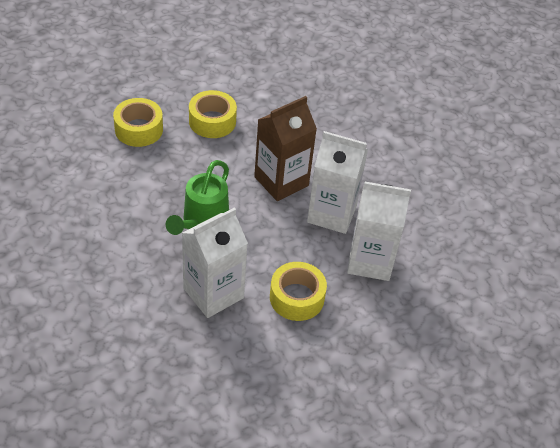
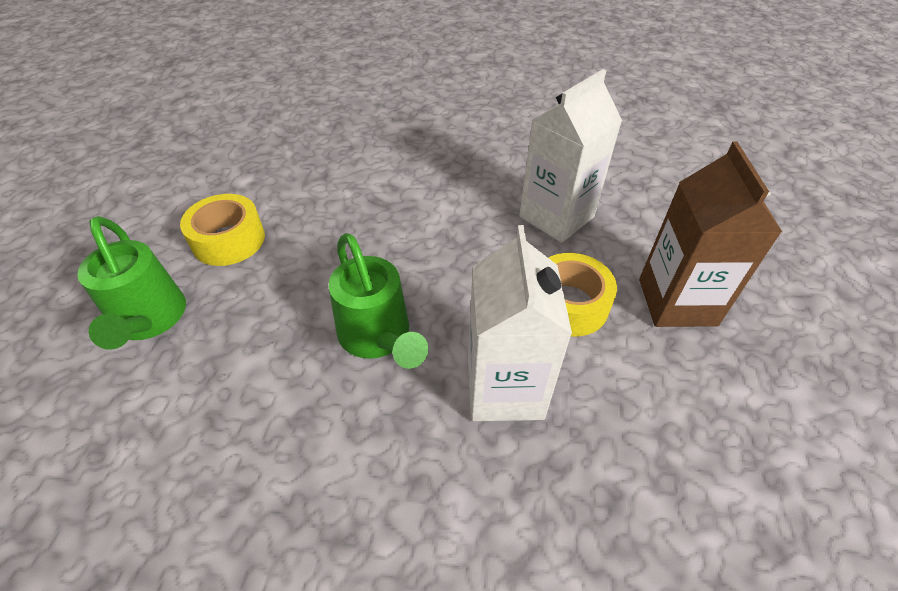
camera: 50 degrees left, 0 degrees up
(139, 129) = (149, 320): yellow tape -> green watering can
(281, 181) = (383, 228): brown carton -> brown carton (677, 302)
(332, 214) = (467, 212): white carton -> none

